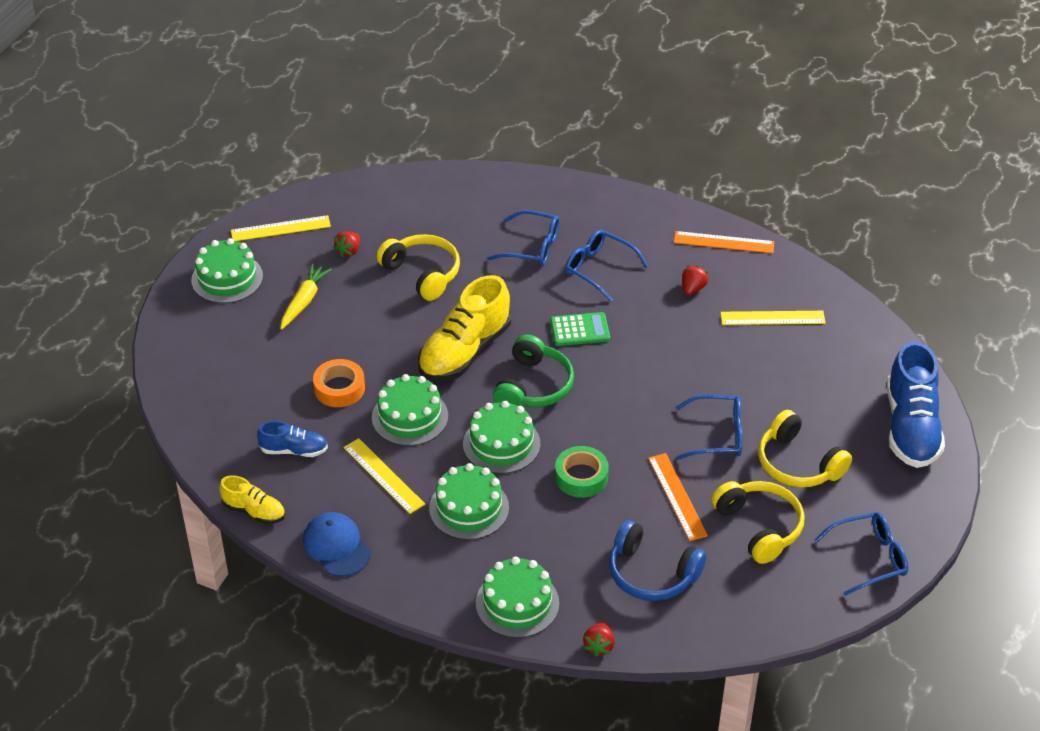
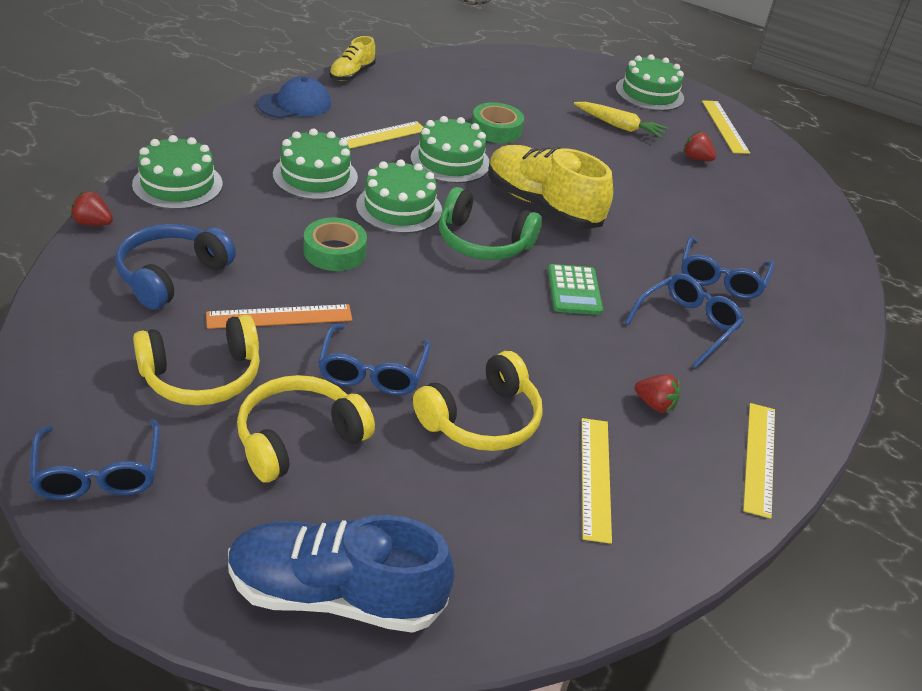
camera: 90 degrees right, 5 degrees down
(294, 450) = (419, 99): blue shoe -> none
(339, 388) = (496, 129): orange tape -> green tape
(422, 273) = (666, 197): yellow headphones -> yellow headphones (482, 419)
(724, 242) = (760, 458): orange ruler -> yellow ruler

